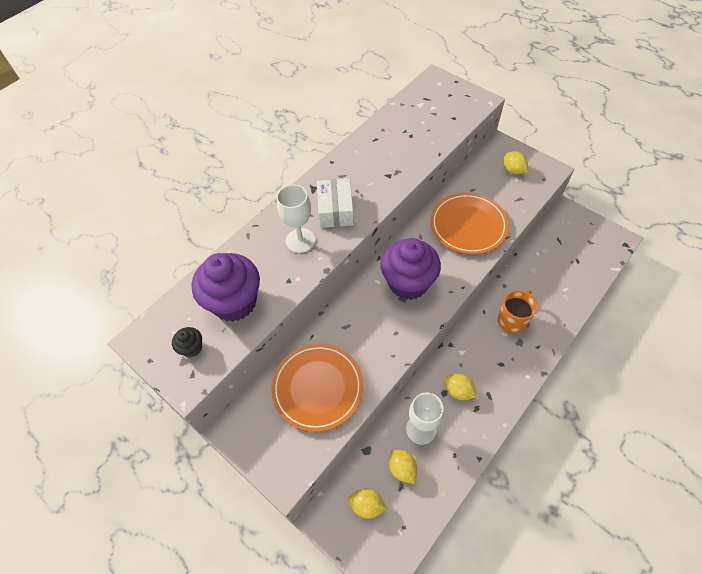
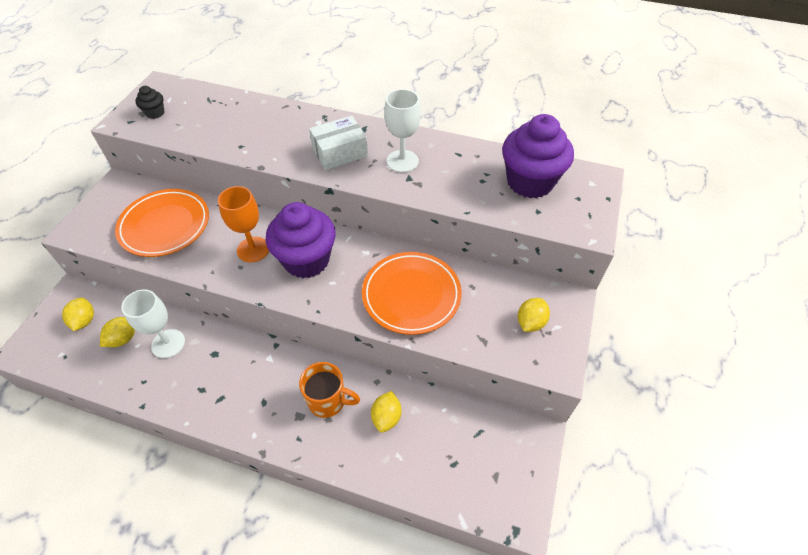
camera: 65 degrees right, 5 degrees down
(234, 302) = (207, 121): purple cupcake -> purple cupcake (530, 182)
(300, 240) = (291, 140): white goblet -> white goblet (402, 161)
(380, 319) = (253, 249): none -> orange goblet
(458, 391) = (219, 366): yellow lemon -> yellow lemon (386, 417)

